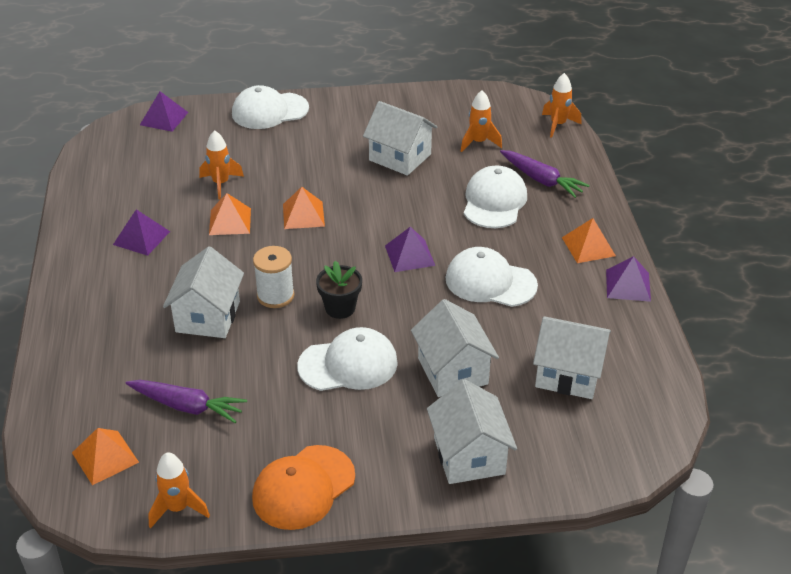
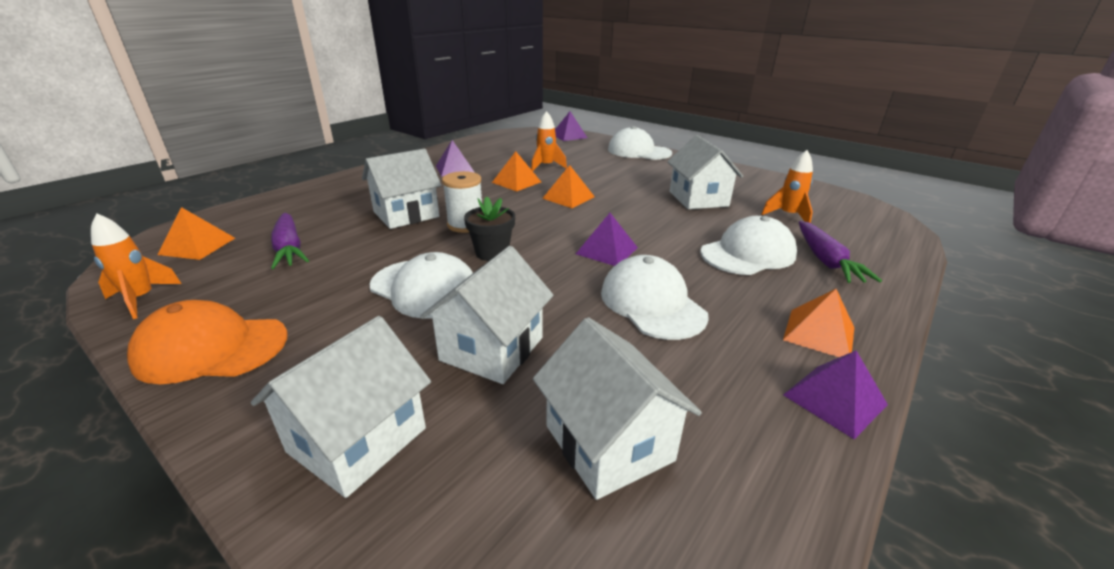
camera: 45 degrees right, 10 degrees down
(558, 125) = (898, 234): orange rocket -> none

